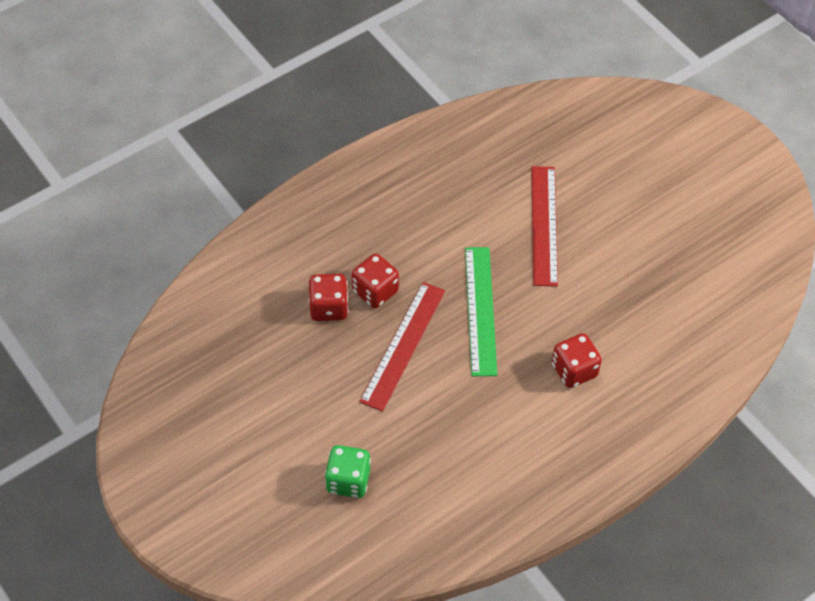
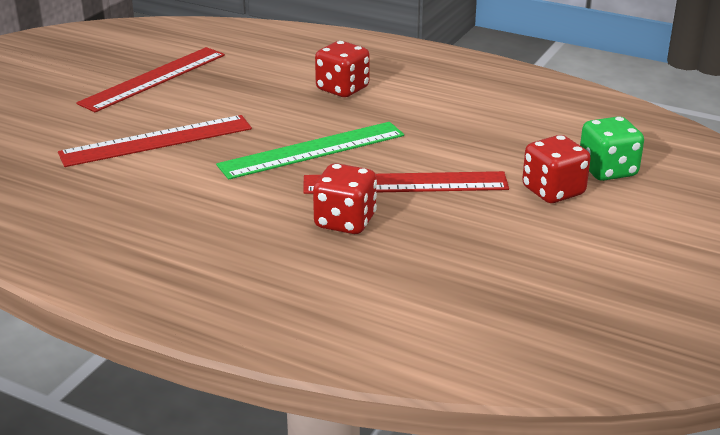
camera: 115 degrees left, 25 degrees down
(329, 307) = (401, 247): red dice -> red dice (553, 191)
(655, 251) = (154, 79): none -> red ruler

